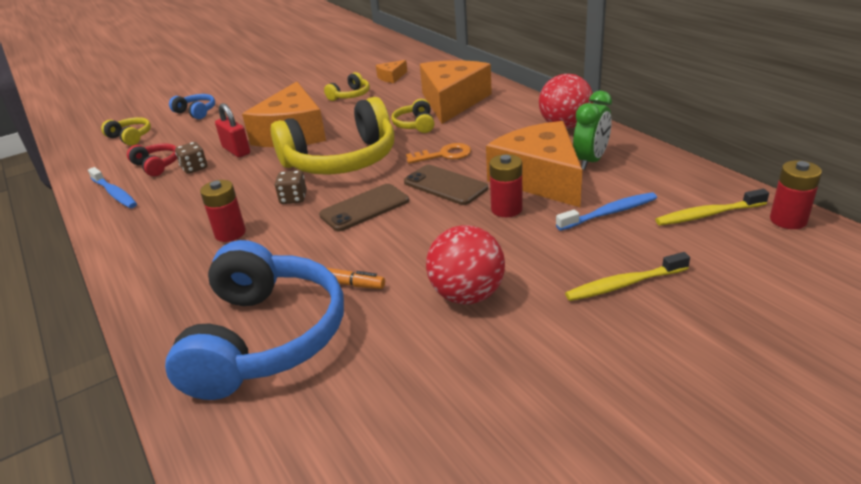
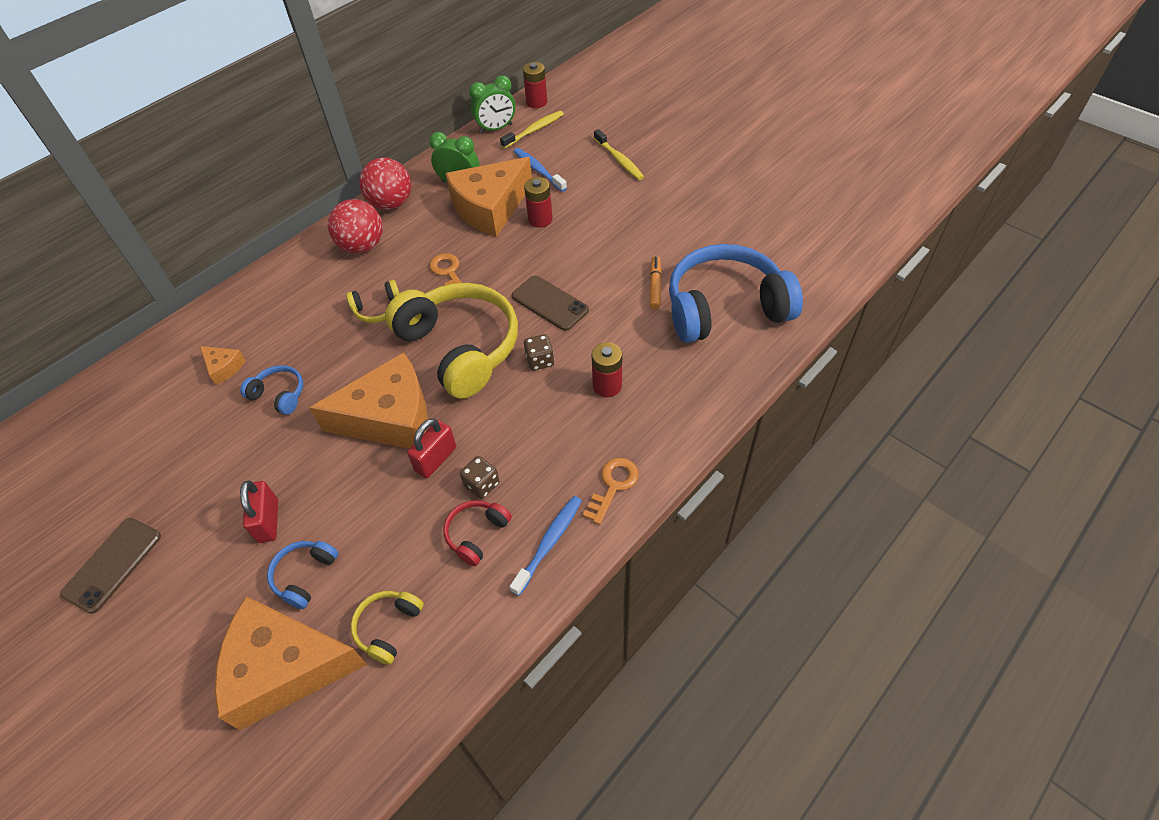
camera: 105 degrees left, 20 degrees up
(126, 226) = (613, 485): none -> orange key
(247, 100) = (268, 521): none -> red padlock
(350, 95) = (279, 395): yellow headphones -> blue headphones
(445, 185) = (506, 260): brown phone -> brown phone (112, 564)
(452, 101) = (319, 291): orange cheese -> orange cheese (285, 668)
(467, 295) = (649, 222): red ball -> red ball (362, 246)
(708, 214) = (534, 130): yellow toothbrush -> yellow toothbrush turned 105 degrees counterclockwise
(711, 186) = (496, 128): none -> green clock

